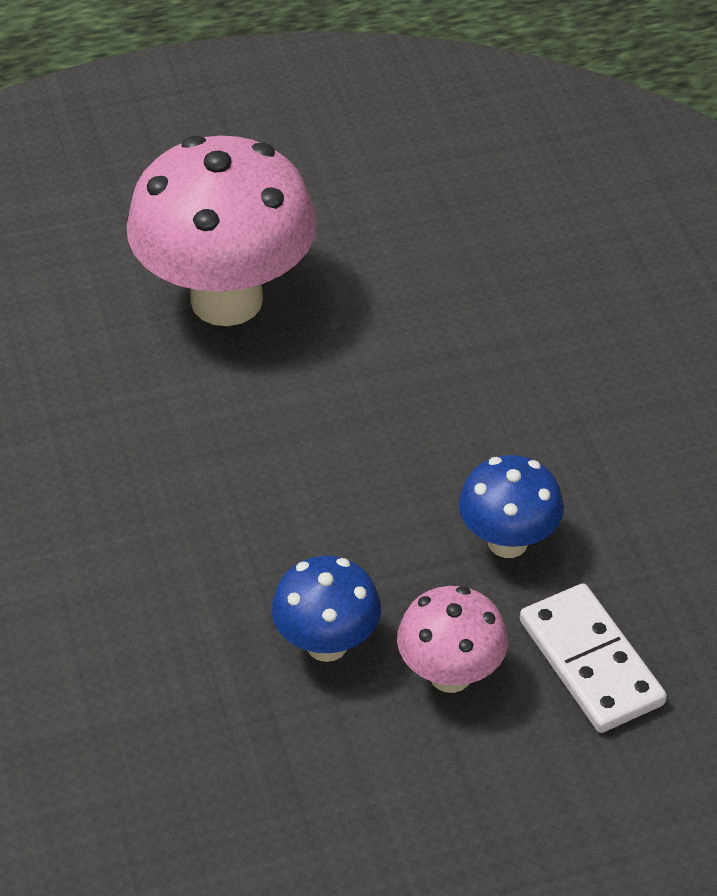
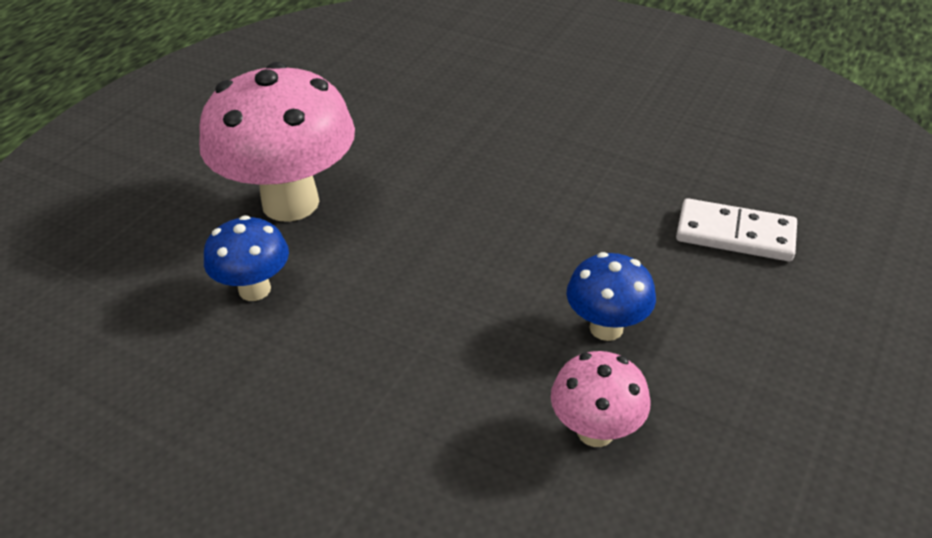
camera: 45 degrees left, 5 degrees down
(450, 675) = (687, 292): pink mushroom -> pink mushroom (595, 431)
(507, 542) = (614, 211): blue mushroom -> blue mushroom (254, 289)

